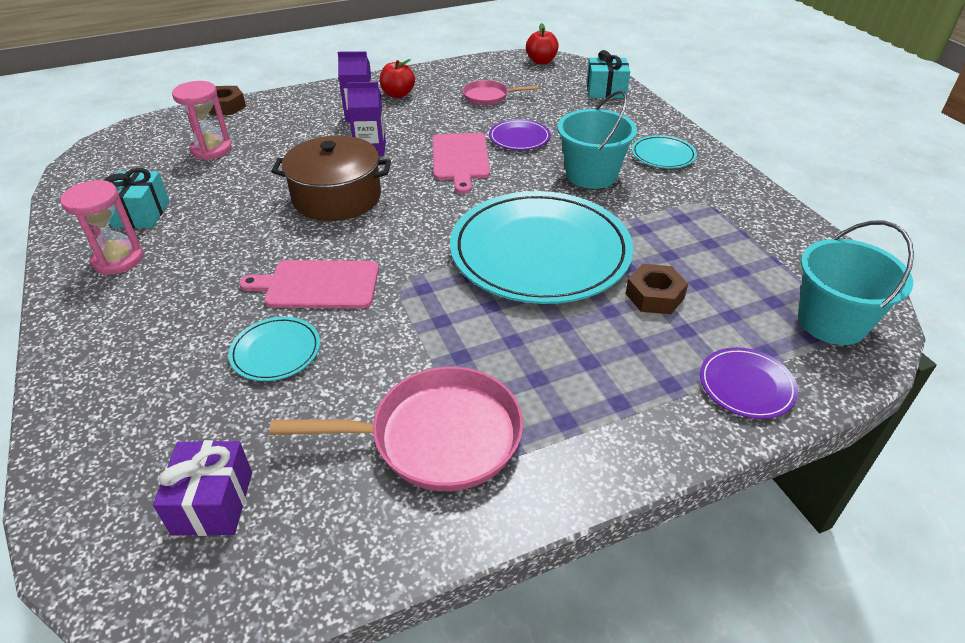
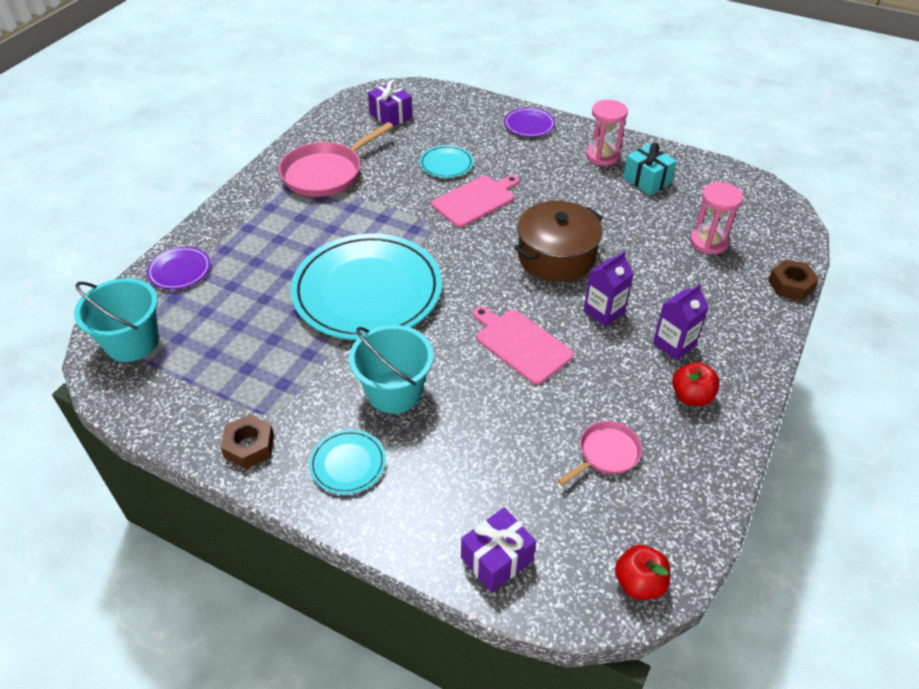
camera: 140 degrees right, 5 degrees up
(519, 138) = (503, 403): purple plate -> purple plate (529, 125)
(606, 91) = (497, 559): turquoise gift -> purple gift
(654, 296) = (264, 299): brown nut -> brown nut (249, 446)

